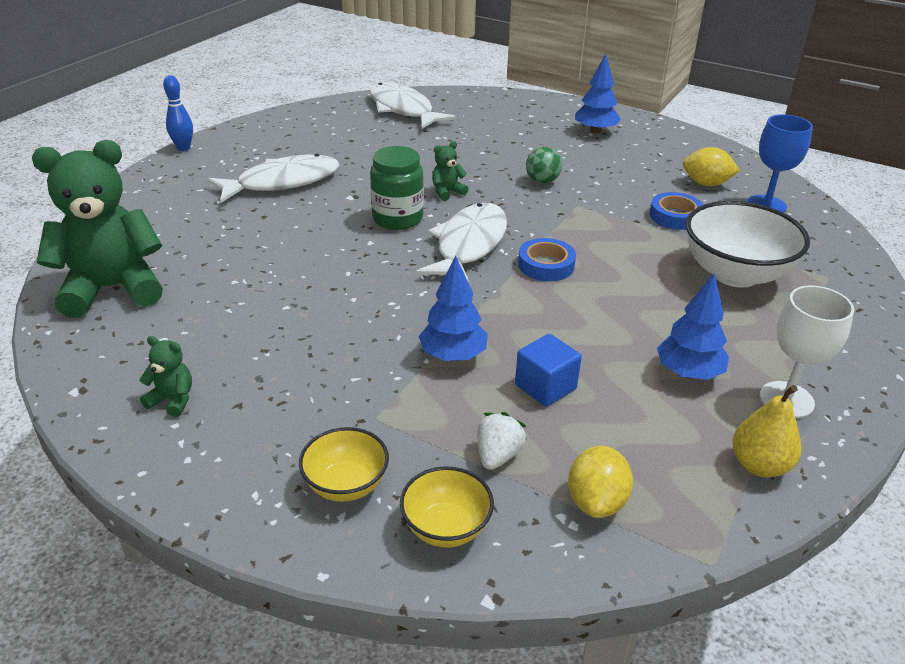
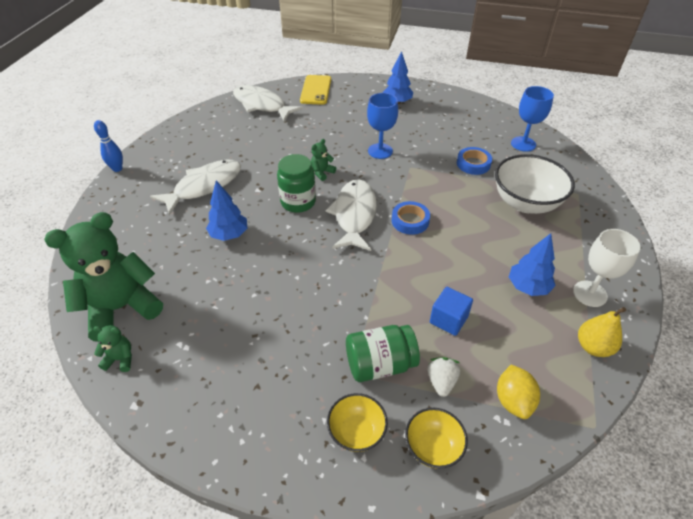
camera: 15 degrees left, 10 degrees up
(172, 400) = (209, 394): green teddy bear -> green teddy bear (120, 359)
(418, 417) = (380, 364): none -> green jar
(453, 355) = (381, 309): blue tree -> blue tree (229, 235)
(485, 103) = (316, 90): none -> yellow phone
(542, 181) = (380, 151): green ball -> blue goblet
(706, 184) = (481, 133): yellow lemon -> none

